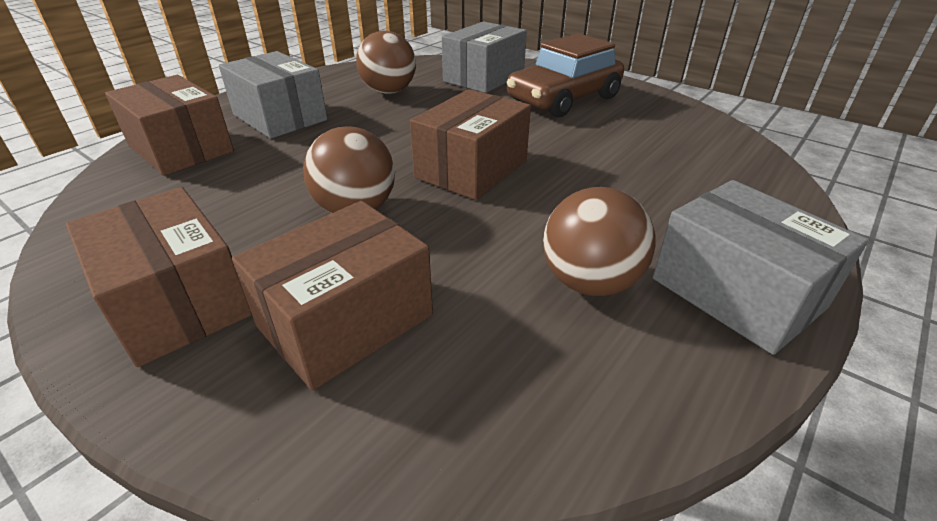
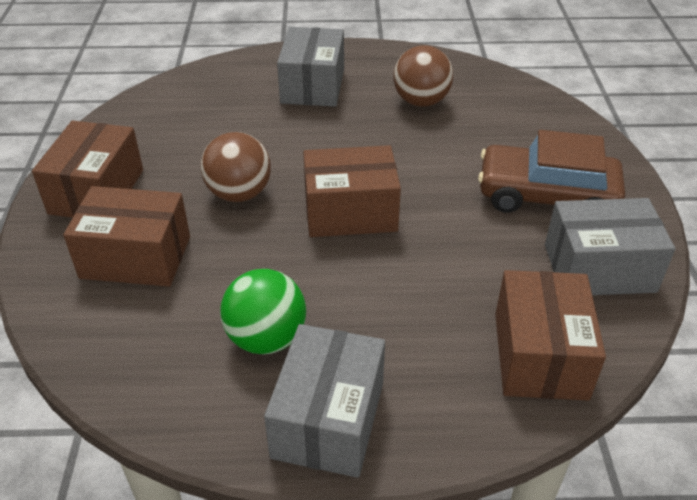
camera: 50 degrees right, 5 degrees up
(181, 149) = (226, 82): brown box -> brown box (540, 355)
(484, 77) = (524, 129): grey box -> grey box (599, 268)
(589, 282) = (266, 338): brown ball -> green ball

